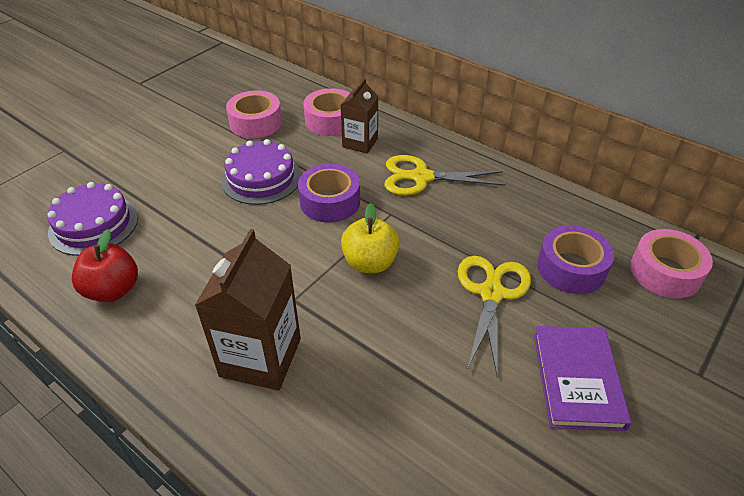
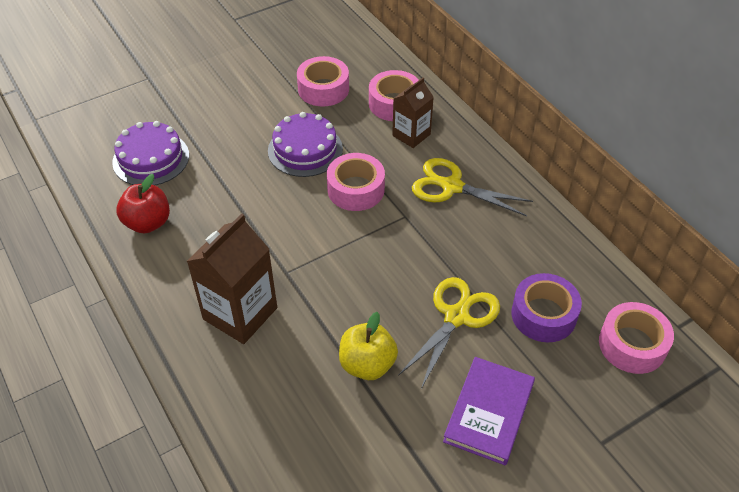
camera: 20 degrees right, 5 degrees up
(330, 202) = (356, 189): purple tape -> pink tape
(370, 263) = (364, 258): yellow apple -> yellow apple (367, 364)

